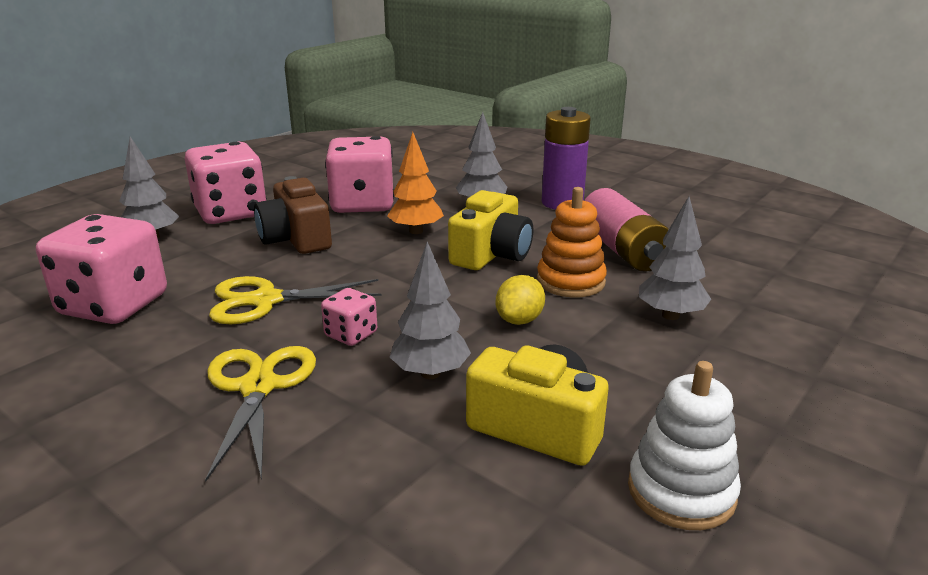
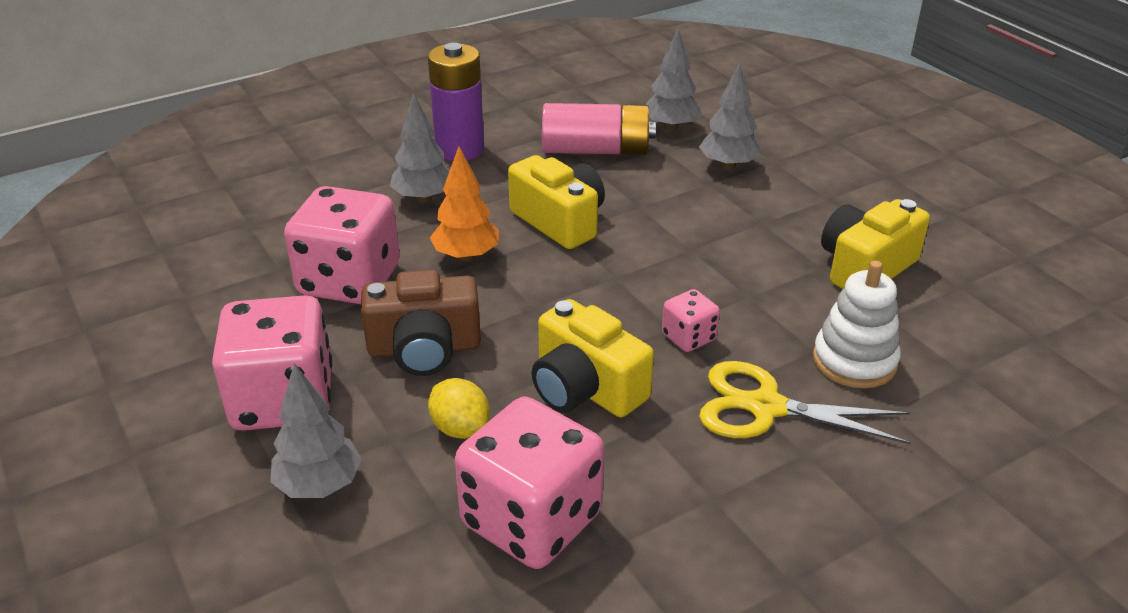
camera: 70 degrees left, 10 degrees up
(266, 300) = (585, 388): yellow scissors -> yellow camera
(430, 373) = (775, 303): grey tree -> grey tree (671, 127)
(519, 320) = (703, 237): yellow lemon -> yellow lemon (460, 428)
(570, 281) = (644, 193): orange stacking toy -> none
(681, 491) = (946, 231): white stacking toy -> white stacking toy (854, 361)

